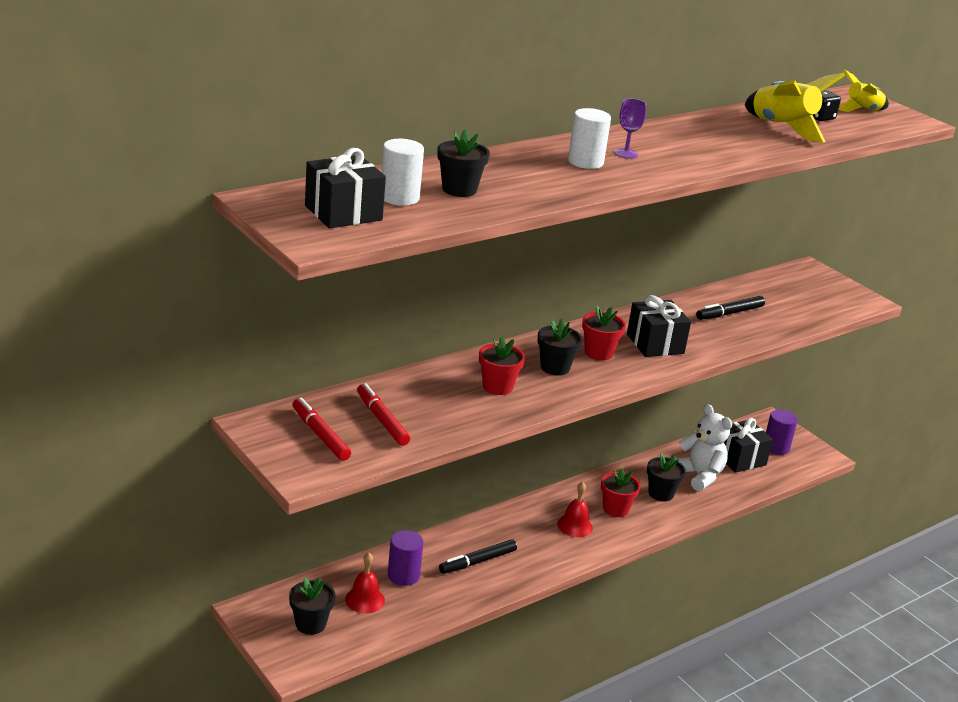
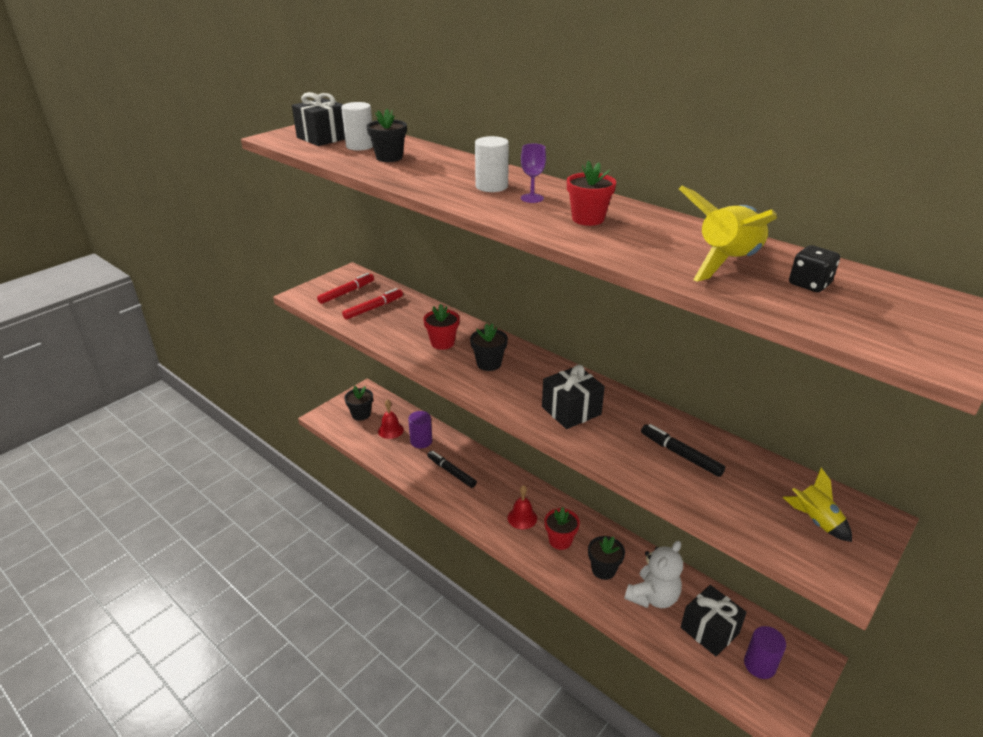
camera: 80 degrees right, 5 degrees up
(598, 353) = (529, 382): red flower pot -> red flower pot (588, 219)
(862, 110) = (900, 314): yellow rocket -> yellow rocket (815, 521)

